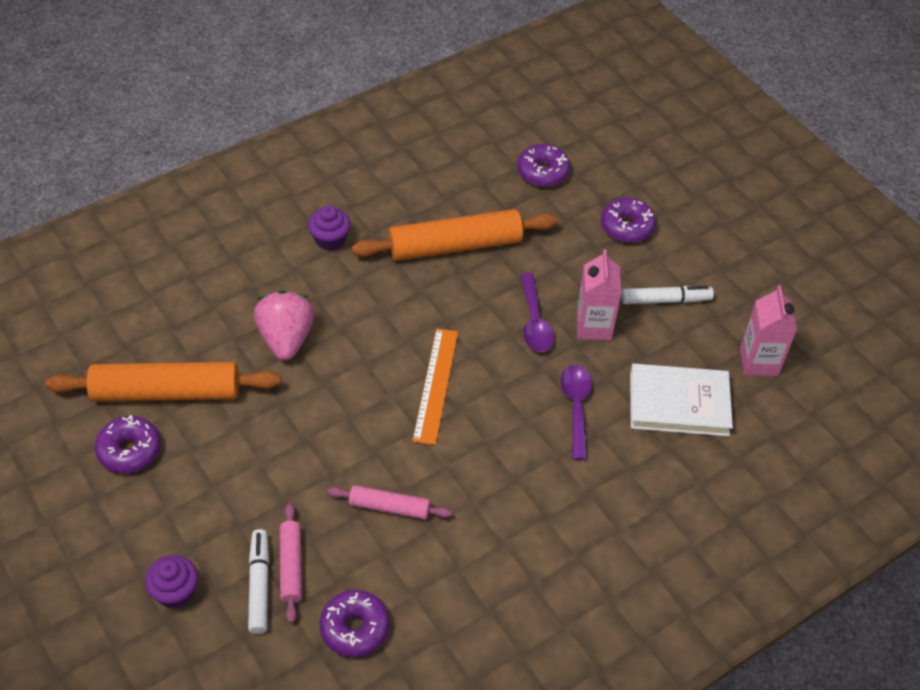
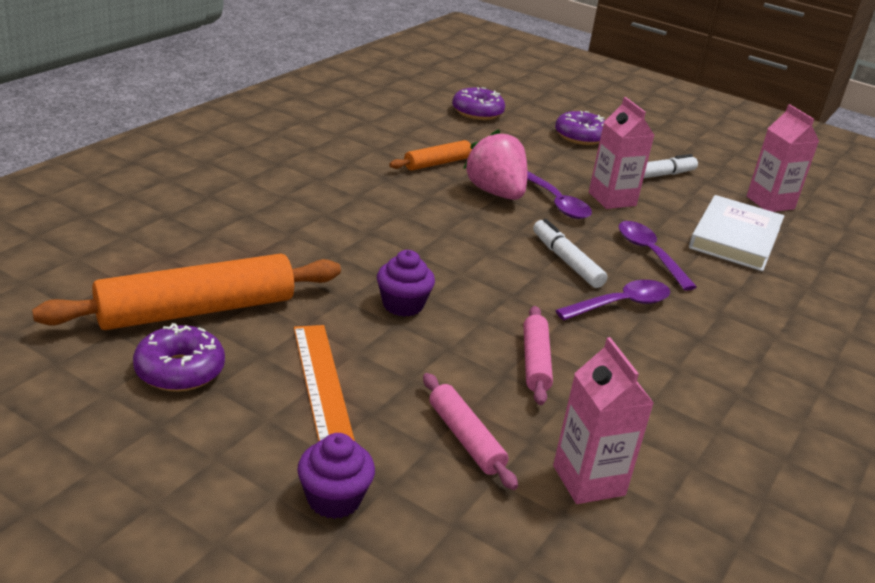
camera: 25 degrees left, 20 degrees down
(259, 585) = (440, 466): white marker -> white marker (566, 261)
(286, 339) = (313, 247): pink strawberry -> pink strawberry (495, 193)
(330, 240) = (307, 172): purple cupcake -> purple cupcake (403, 305)
(355, 628) = (588, 480): purple donut -> pink carton
(389, 507) = (535, 362): pink rolling pin -> pink rolling pin turned 75 degrees counterclockwise
(435, 385) = (501, 259): orange ruler -> orange ruler (322, 386)
(455, 245) = (437, 163): orange rolling pin -> orange rolling pin, size x0.52
(504, 462) = (621, 304): none -> purple spoon
(679, 403) = (735, 238): white book -> white book turned 45 degrees counterclockwise

